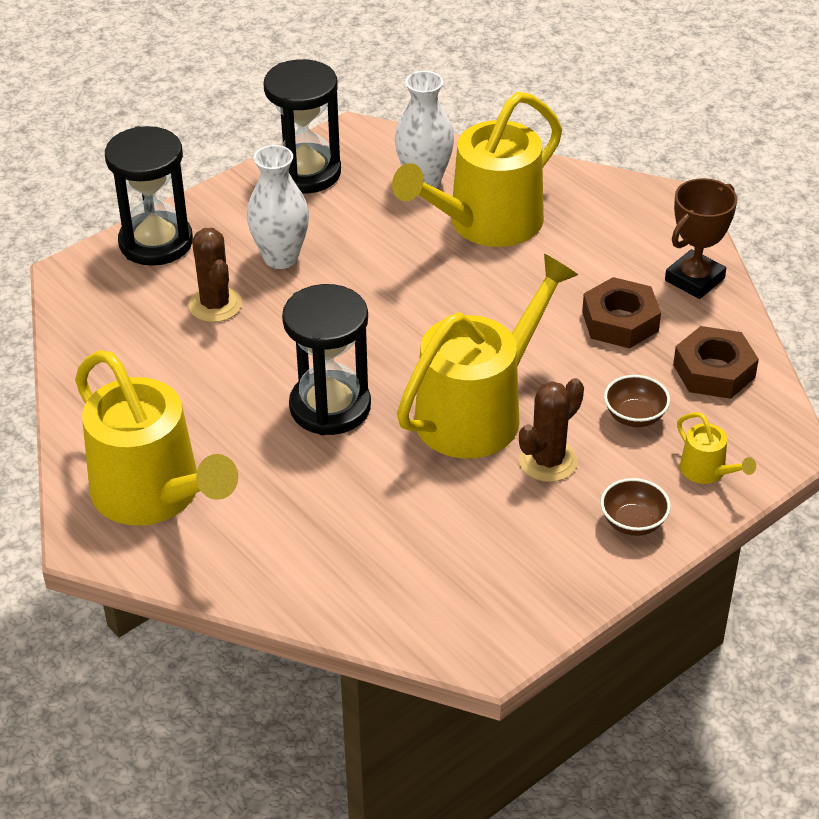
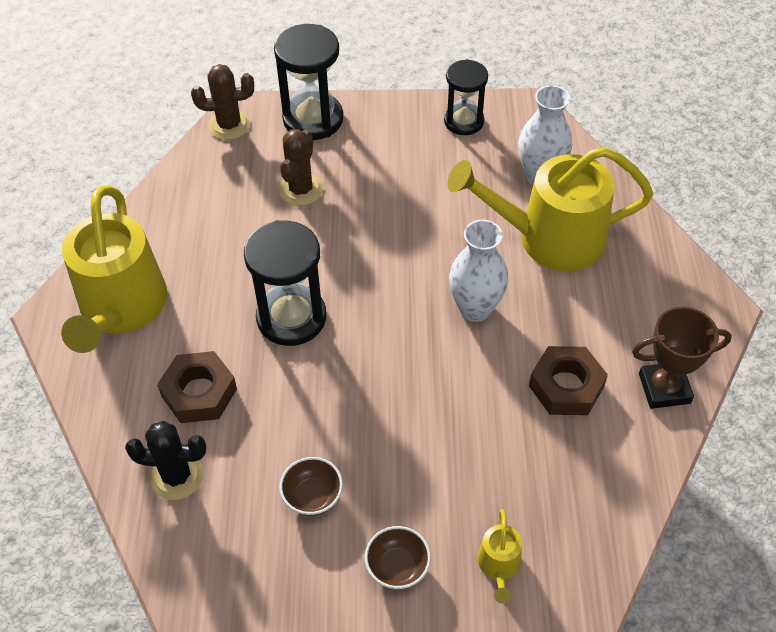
camera: 40 degrees right, 10 degrees up
(281, 258) = (379, 179): white vase -> white vase (475, 309)
(305, 172) = (463, 121): black hourglass -> black hourglass, size x0.66
(372, 582) = (177, 476): none -> black cactus
(478, 411) = (385, 391): yellow watering can -> none
(548, 461) = (390, 468): brown cactus -> brown cactus (229, 125)
(634, 416) = (492, 476): brown bowl -> brown bowl (312, 496)
(714, 371) = (596, 480): brown nut -> brown nut (199, 392)

